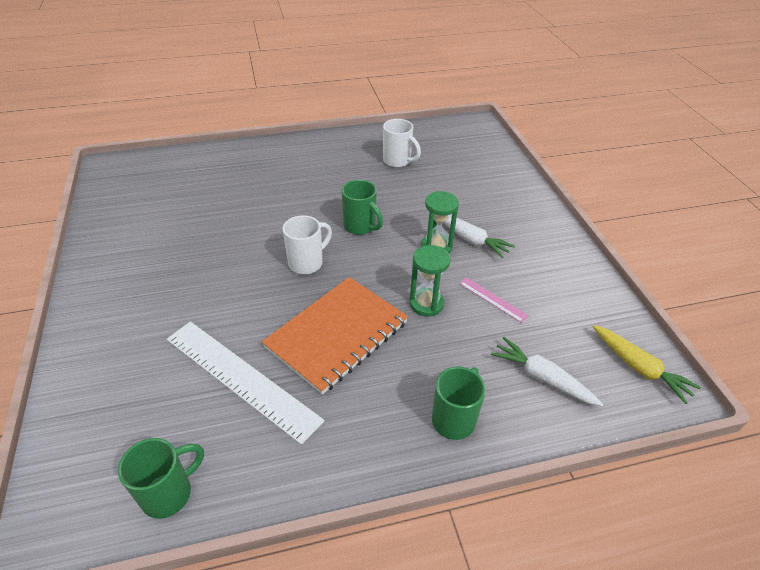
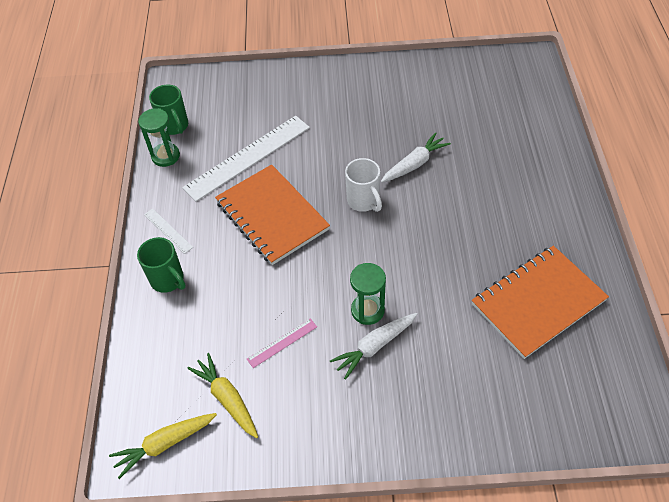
camera: 105 degrees right, 10 degrees up
(360, 227) = (411, 248): green mug -> none
(378, 442) = (168, 230): none -> white ruler
(398, 161) = (538, 302): white mug -> orange notebook
(426, 304) = (290, 285): green hourglass -> green hourglass (165, 156)
(542, 378) = (182, 355): white carrot -> white carrot (414, 164)
(568, 329) = (227, 399): none -> yellow carrot

